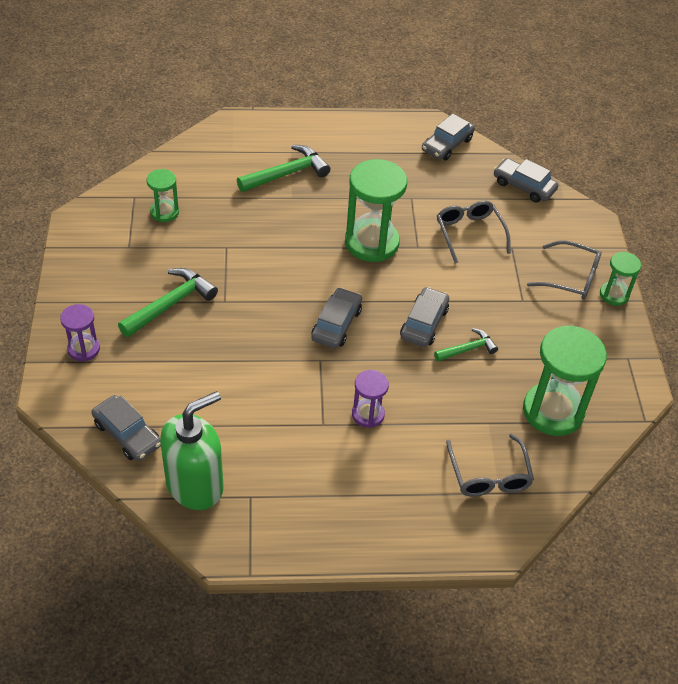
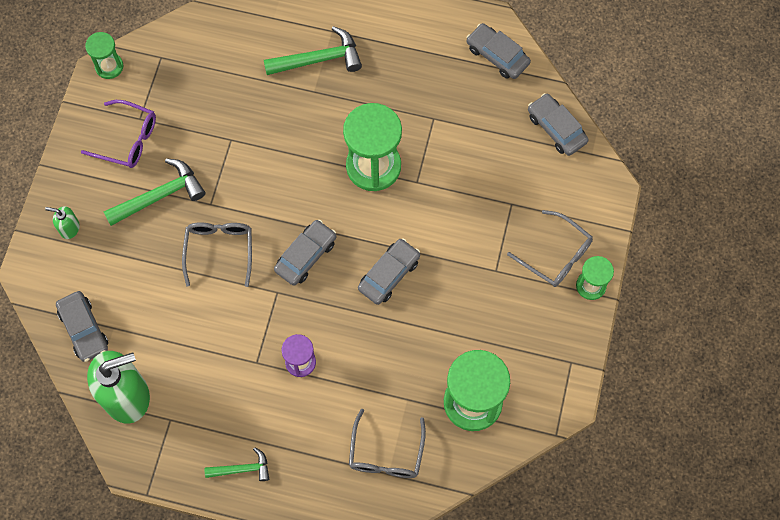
camera: 20 degrees right, 20 degrees up
(84, 349) = (69, 228): purple hourglass -> green soap dispenser
(122, 265) = (127, 139): none -> purple glasses
(164, 212) = (185, 83): green hourglass -> green hourglass (109, 66)
(447, 145) = (497, 55): grey car -> grey car turned 75 degrees clockwise
(467, 349) = (419, 314): green hammer -> green hammer (242, 469)
(469, 233) = (475, 177): grey glasses -> grey glasses (219, 250)

